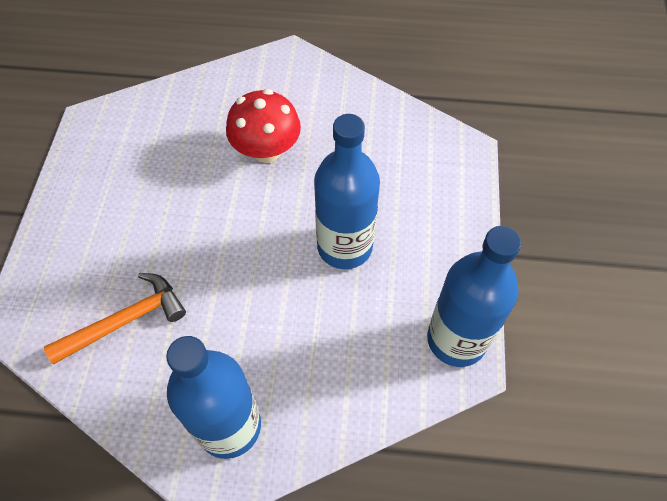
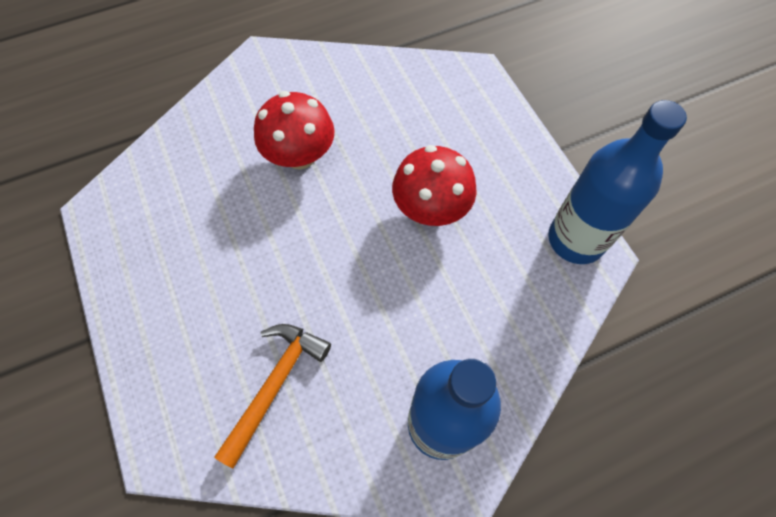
camera: 30 degrees left, 5 degrees up
(344, 246) = (431, 208): blue bottle -> red mushroom

